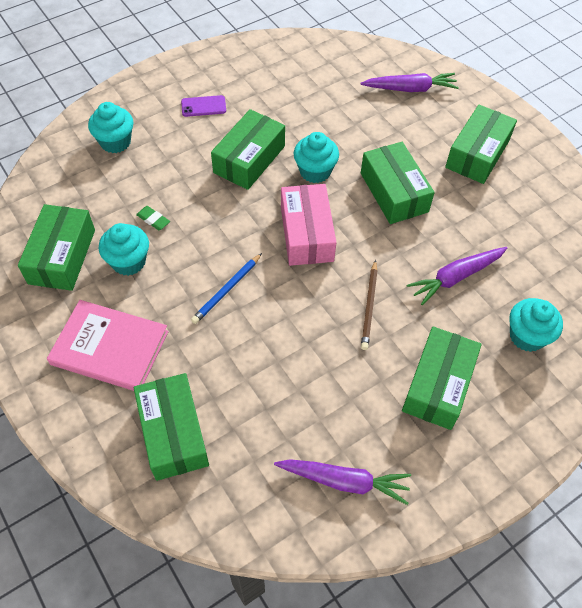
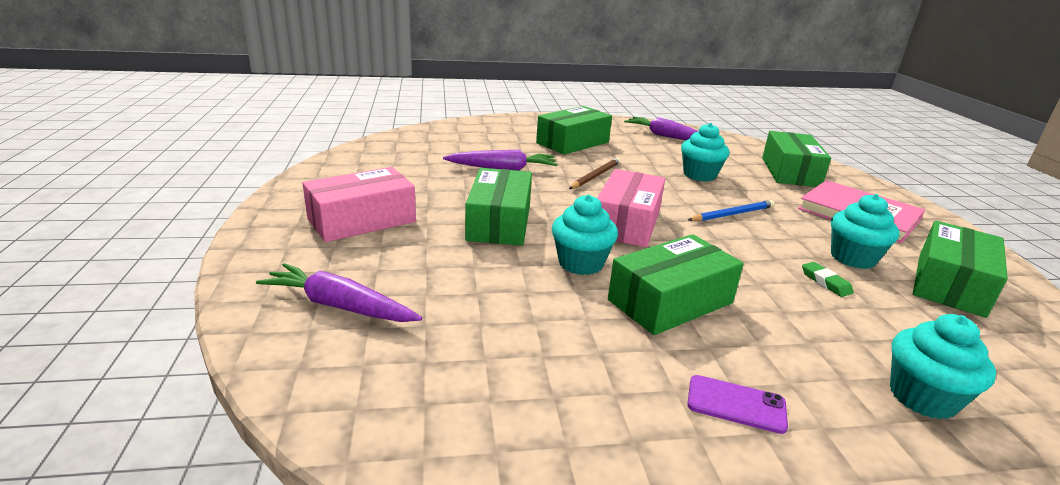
camera: 155 degrees left, 30 degrees down
(477, 154) = (362, 220): green box -> pink box
(527, 336) = (483, 140): turquoise cupcake -> turquoise cupcake (699, 175)

